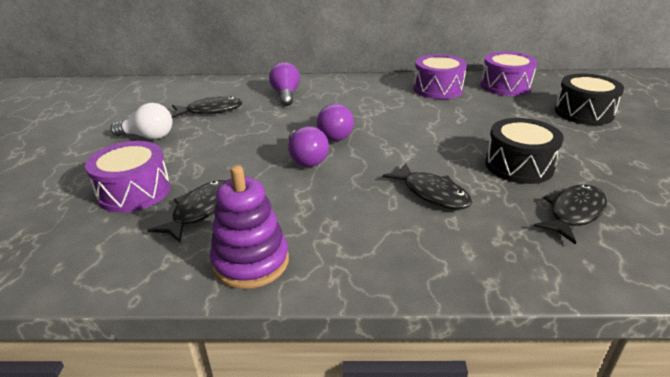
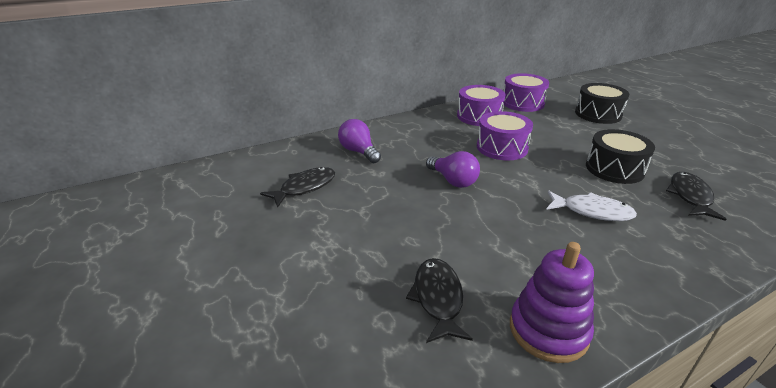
camera: 30 degrees left, 0 degrees up
(134, 191) = (344, 304): purple drum -> purple drum (502, 148)
(148, 137) = (274, 236): white light bulb -> none
(306, 159) = (461, 212): purple light bulb -> none
(432, 193) = (592, 211): black fish -> white fish

